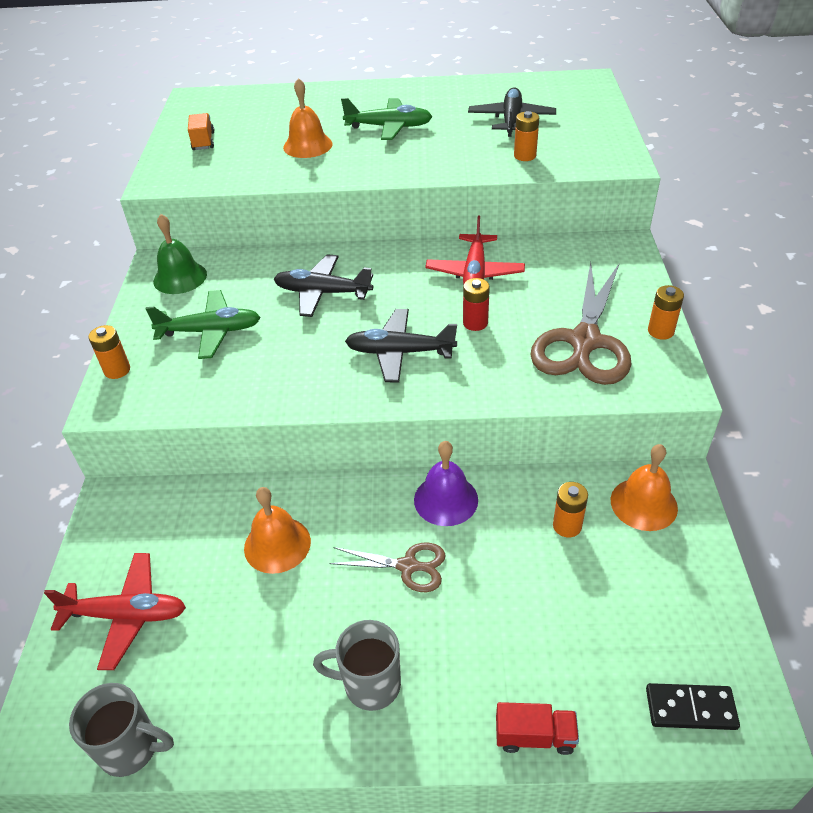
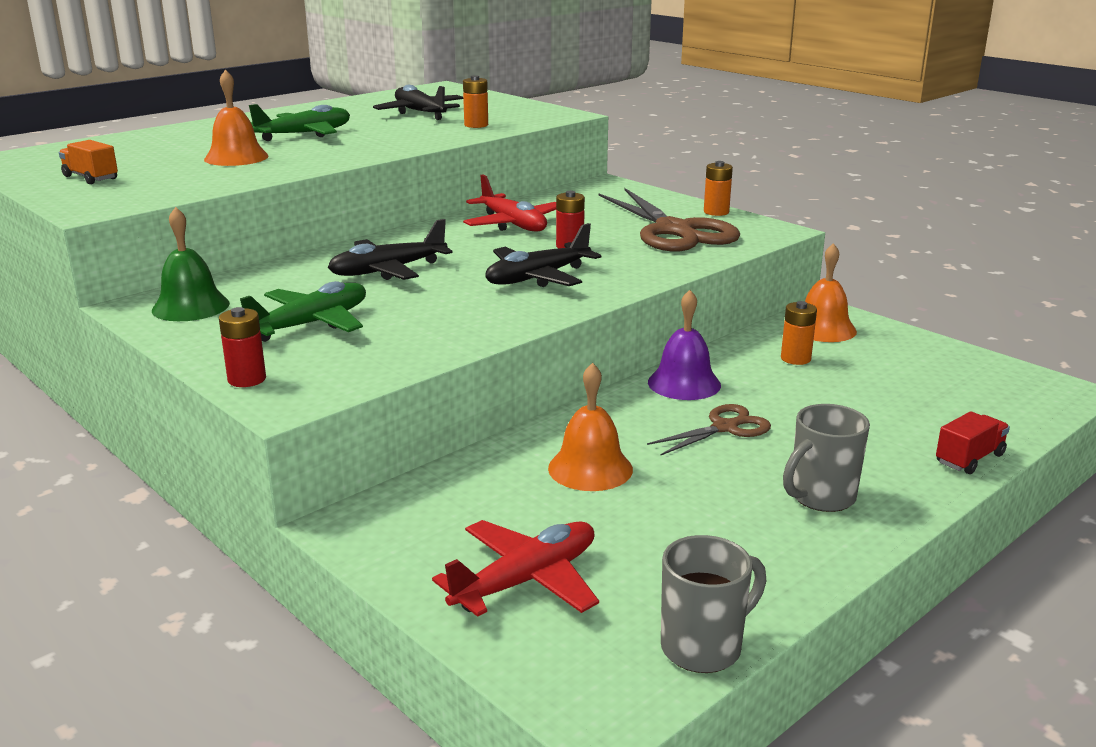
camera: 45 degrees left, 20 degrees down
(117, 370) = (247, 379): orange battery -> red battery
(690, 708) = (1021, 400): black domino -> none

